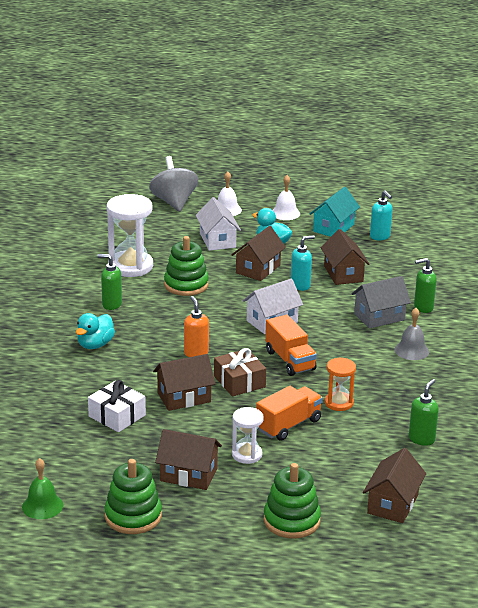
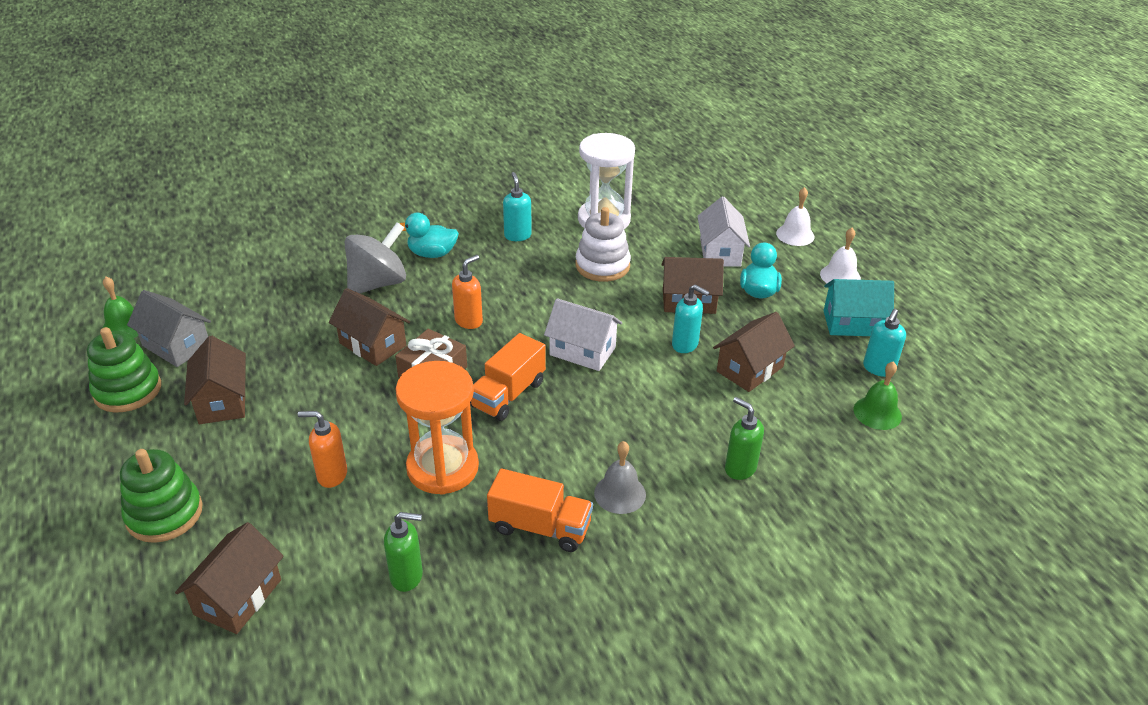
camera: 60 degrees right, 10 degrees up
(111, 304) = (517, 235): green soap dispenser -> turquoise soap dispenser
(117, 416) = (308, 314): white gift -> none
(174, 202) = (766, 197): grey spinning top -> grey spinning top (378, 283)
(186, 285) = (602, 266): green stacking toy -> white stacking toy
(217, 240) = (720, 252): white house -> white house turned 45 degrees counterclockwise
(247, 454) = (284, 430): white hourglass -> none
(288, 425) = (366, 442): orange truck -> orange truck (540, 527)
(310, 446) = (331, 475): none -> orange soap dispenser
(339, 403) = (442, 468): orange hourglass -> orange hourglass, size x1.80
(379, 317) = (676, 435): grey house -> grey house (176, 346)
(392, 504) = (238, 597): brown house -> brown house turned 60 degrees counterclockwise
(415, 252) = (877, 413): none -> green bell

